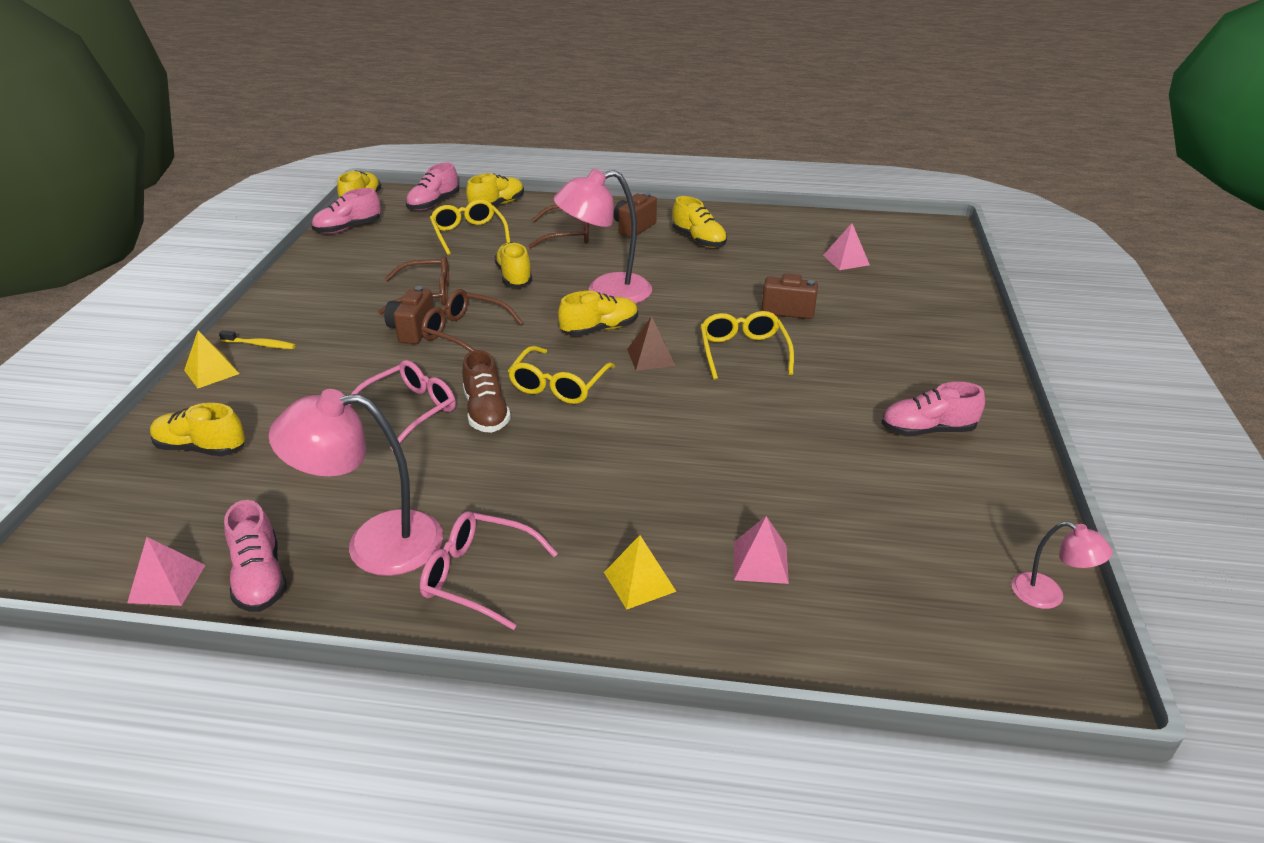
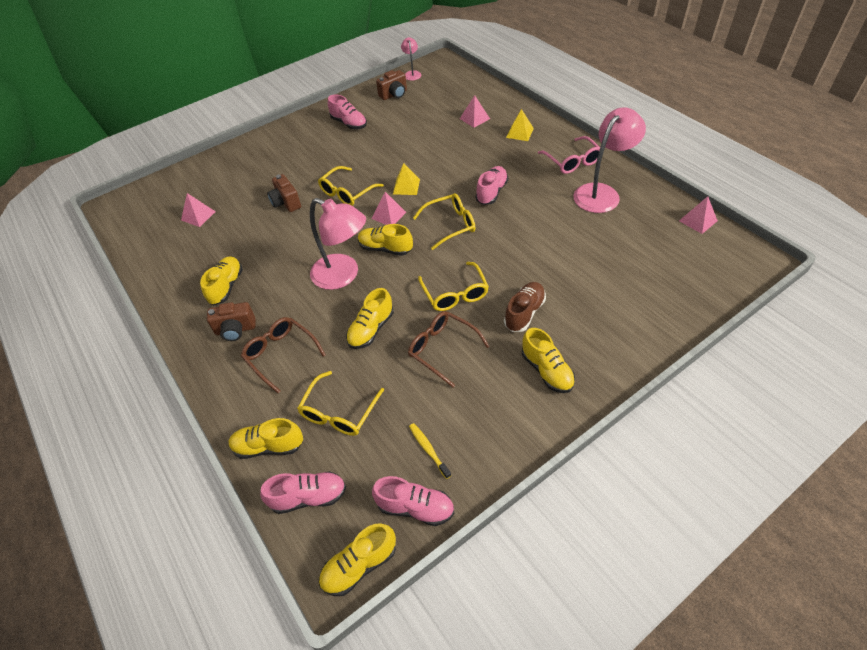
camera: 130 degrees left, 15 degrees up
(201, 448) = (658, 291): yellow shoe -> yellow shoe (546, 370)
(211, 372) = (630, 358): yellow pyramid -> yellow pyramid (406, 186)
(260, 345) = (585, 367): yellow toothbrush -> yellow toothbrush (428, 449)
(260, 578) = (657, 203): pink shoe -> pink shoe (491, 192)
(375, 543) = (602, 193): pink lamp -> pink lamp turned 90 degrees counterclockwise
(410, 410) = (535, 252): pink glasses -> none
(412, 330) = (482, 317): brown camera -> brown camera (394, 95)
(465, 332) = (455, 293): brown glasses -> yellow glasses
(486, 412) = (500, 229): brown shoe -> brown shoe (524, 313)
(650, 357) = (388, 215): brown pyramid -> pink pyramid

